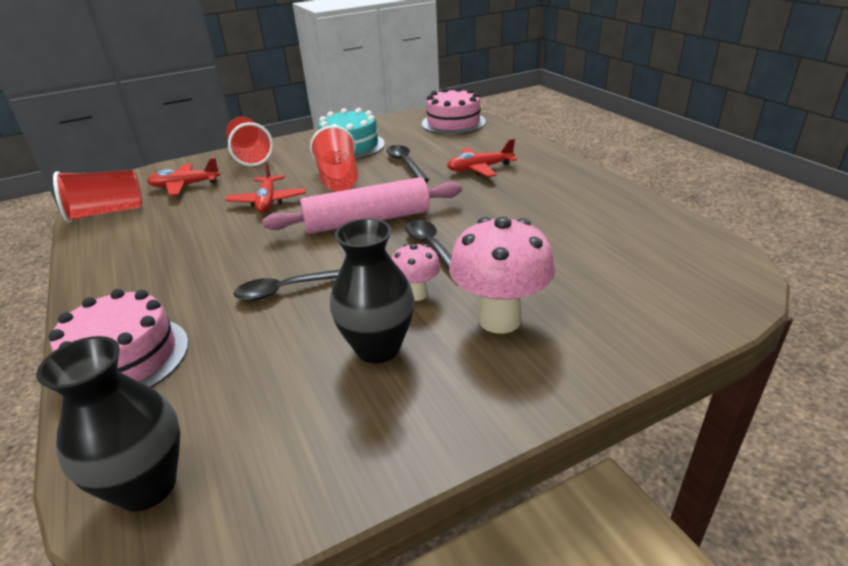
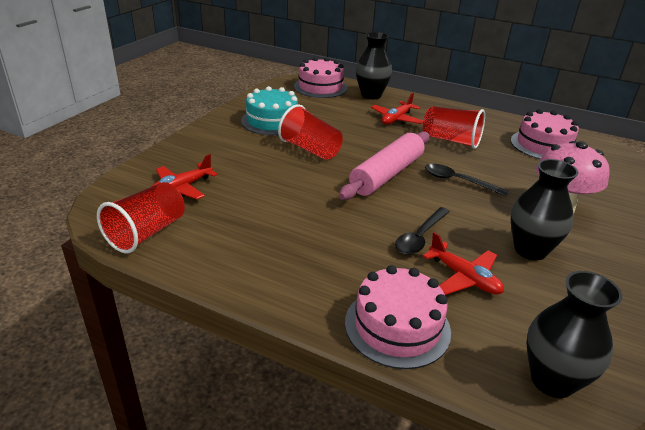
camera: 40 degrees left, 0 degrees up
(251, 156) = (196, 147): red cup -> red cup (451, 140)
(267, 201) = (285, 181): red plane -> red plane (464, 277)
(405, 164) = (340, 126): black spoon -> none
(417, 294) = (497, 212): pink mushroom -> none
(495, 139) = (371, 95): none -> black vase
(626, 239) = (543, 145): none -> pink cake

